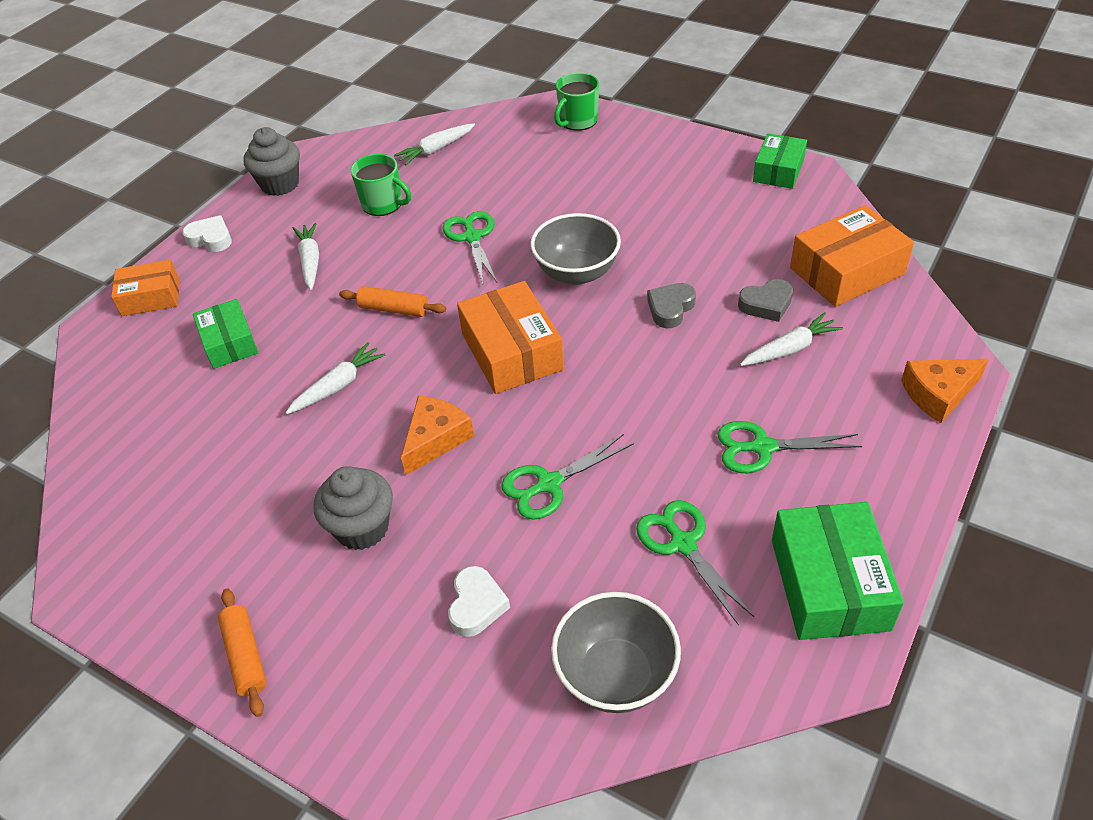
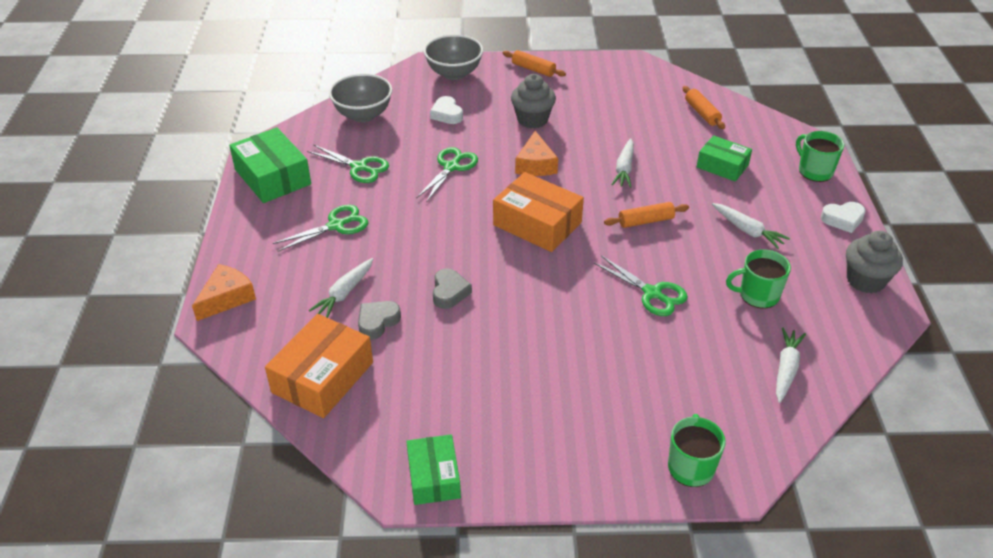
camera: 145 degrees right, 5 degrees down
(140, 433) = (702, 113): none -> orange rolling pin
(150, 297) = (814, 171): orange box -> green mug
(576, 273) = (542, 294): grey bowl -> grey bowl (454, 73)

